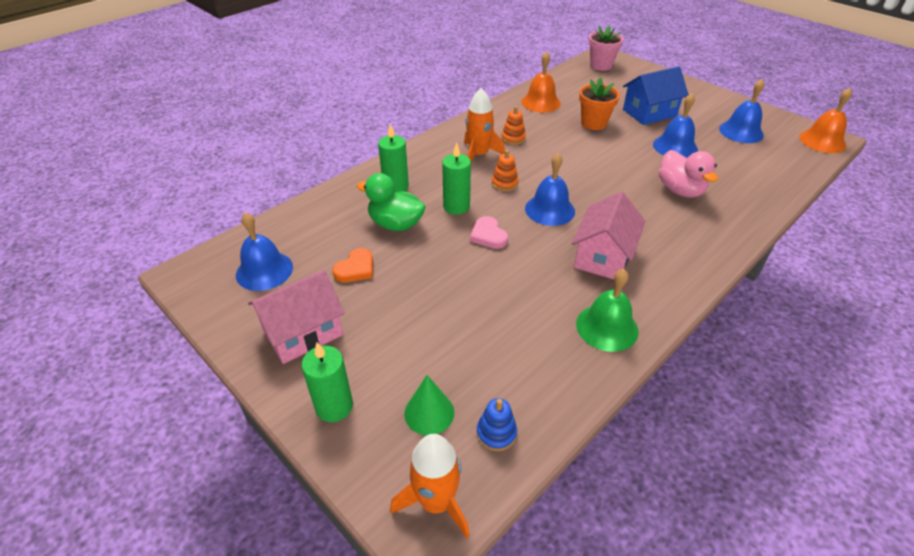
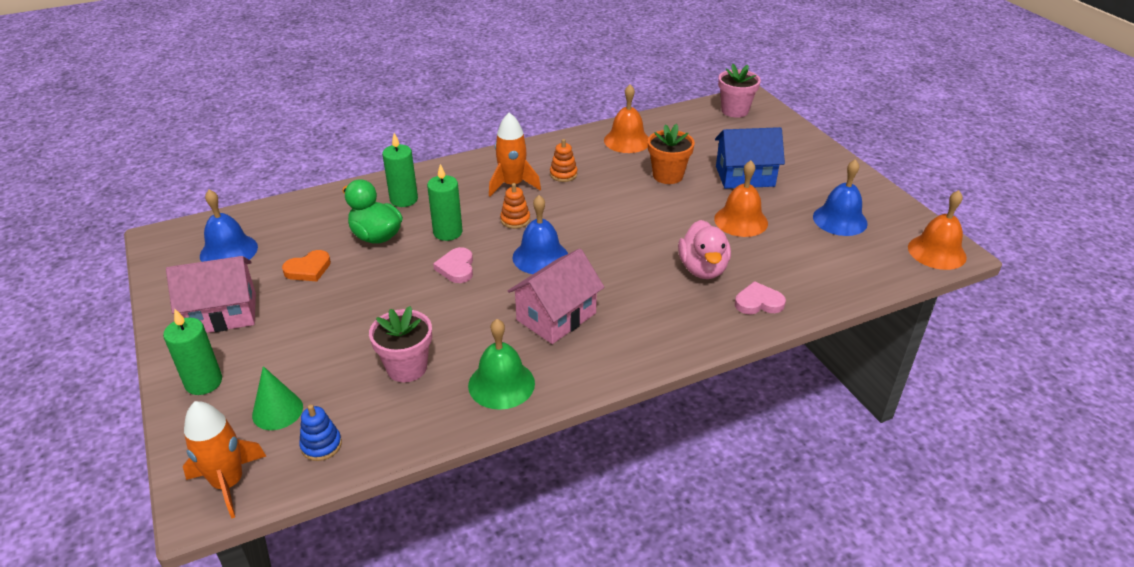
camera: 20 degrees right, 5 degrees down
(516, 335) = (407, 367): none -> pink flower pot
(675, 147) = (741, 221): blue bell -> orange bell
(740, 206) = (758, 302): none -> pink heart

